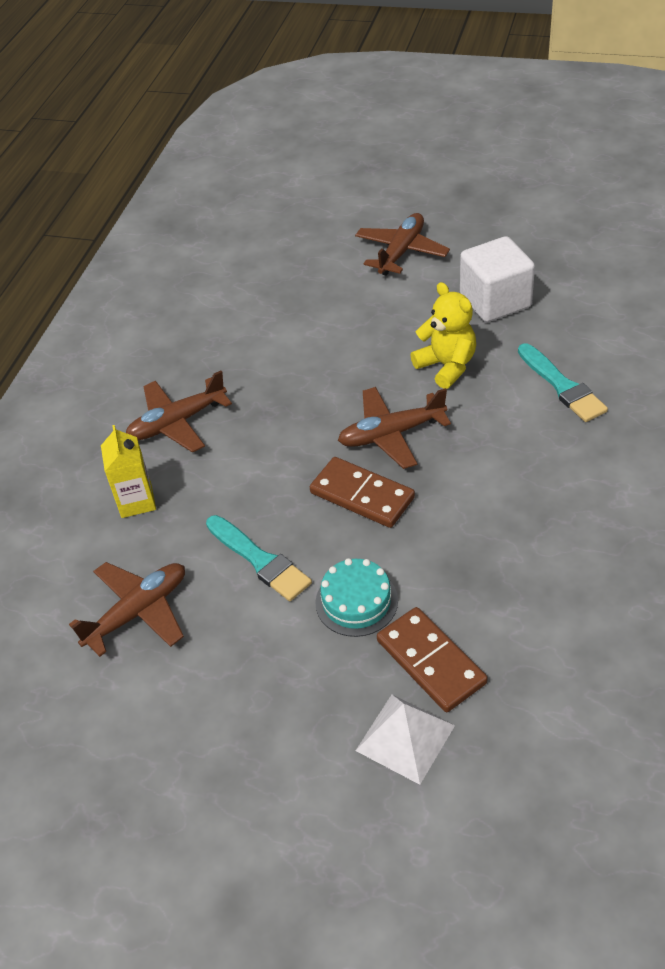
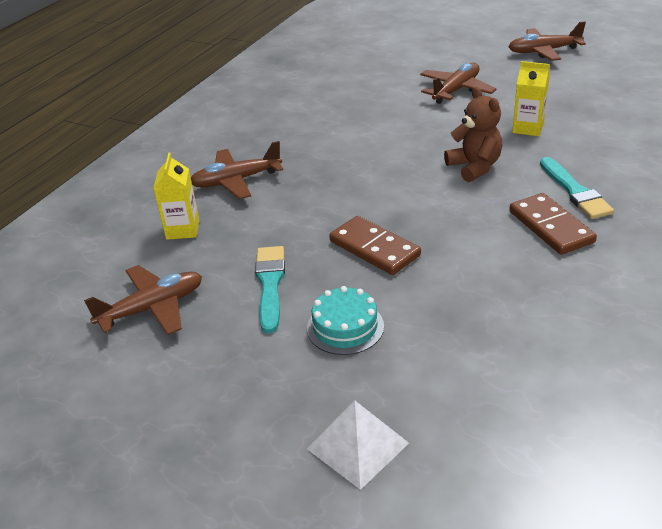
camera: 10 degrees right, 10 degrees down
(260, 560) = (270, 284): turquoise brush -> turquoise brush turned 150 degrees counterclockwise
(391, 434) = (413, 208): brown plane -> brown plane (543, 51)
(430, 662) = (400, 385): brown domino -> brown domino (550, 227)
(446, 366) = (474, 167): yellow teddy bear -> brown teddy bear
(495, 301) = (528, 128): white cube -> yellow carton

